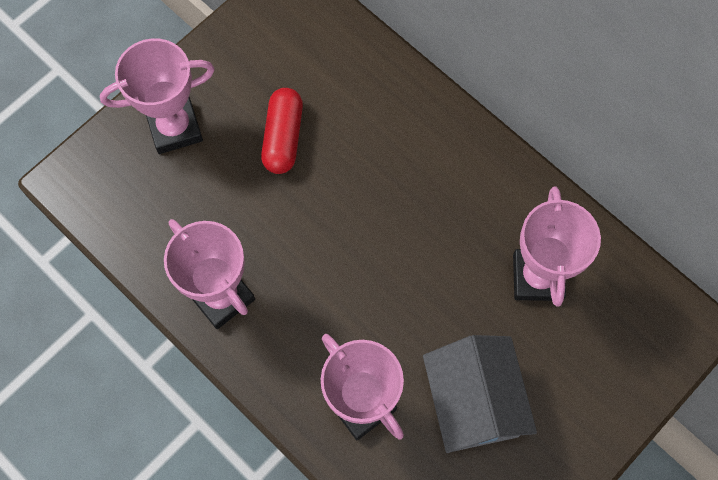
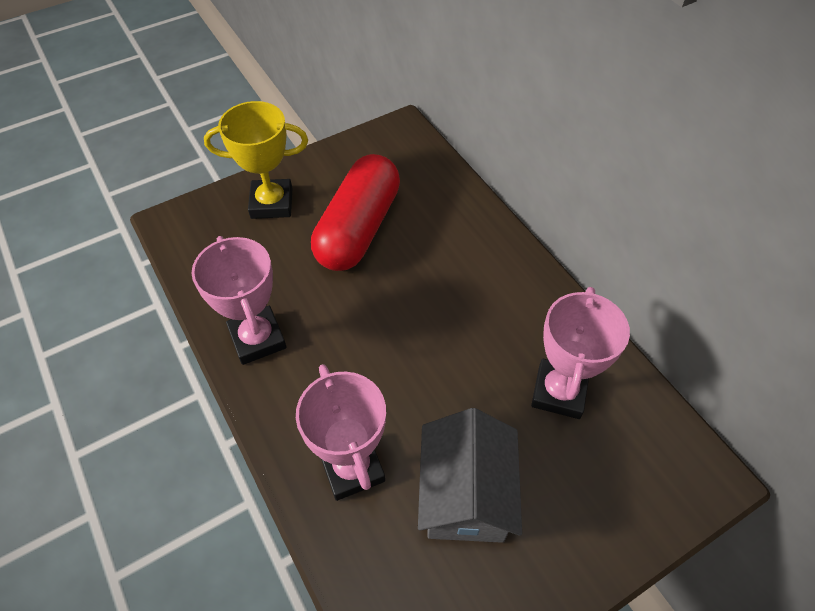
camera: 15 degrees right, 15 degrees down
(175, 128) = (271, 203): pink trophy -> yellow trophy
(283, 137) = (358, 228): red capsule -> red capsule, size x1.73

